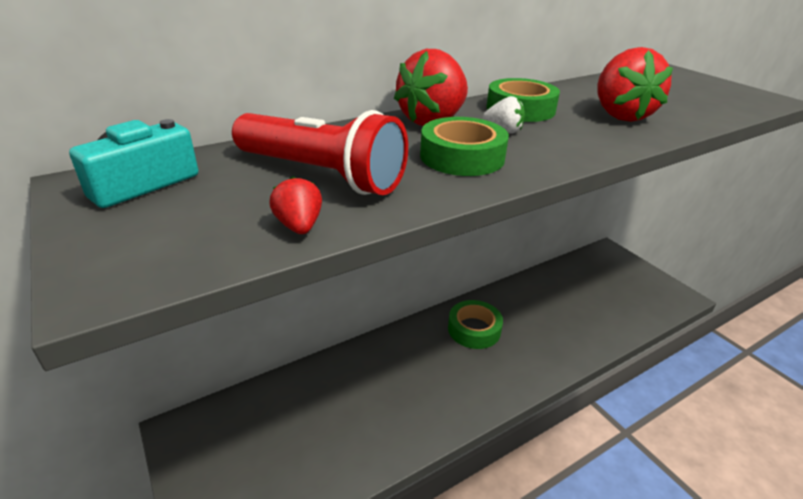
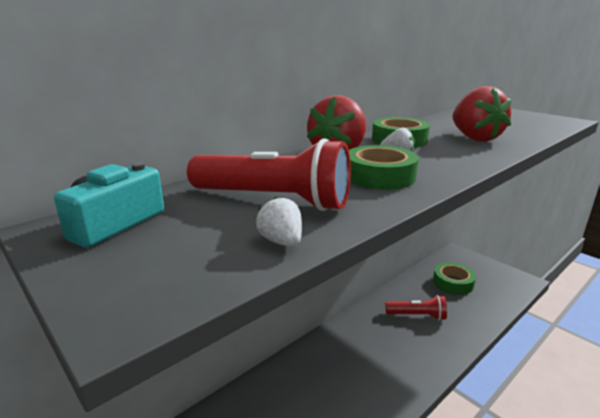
camera: 10 degrees left, 10 degrees down
(299, 226) = (281, 242): red strawberry -> white strawberry
(474, 329) = (374, 331): green tape -> green tape (453, 283)
(531, 319) = (417, 316): none -> red flashlight

